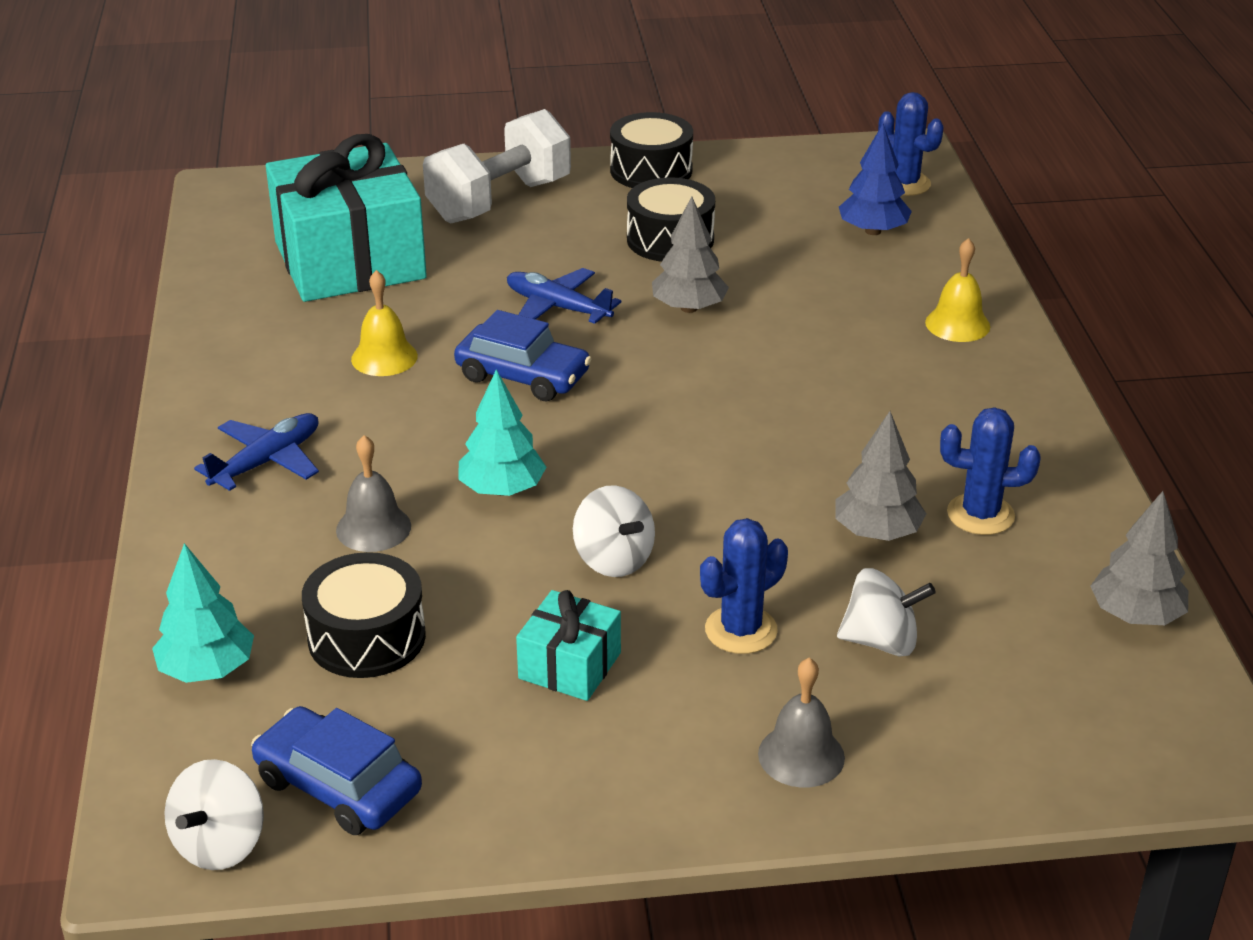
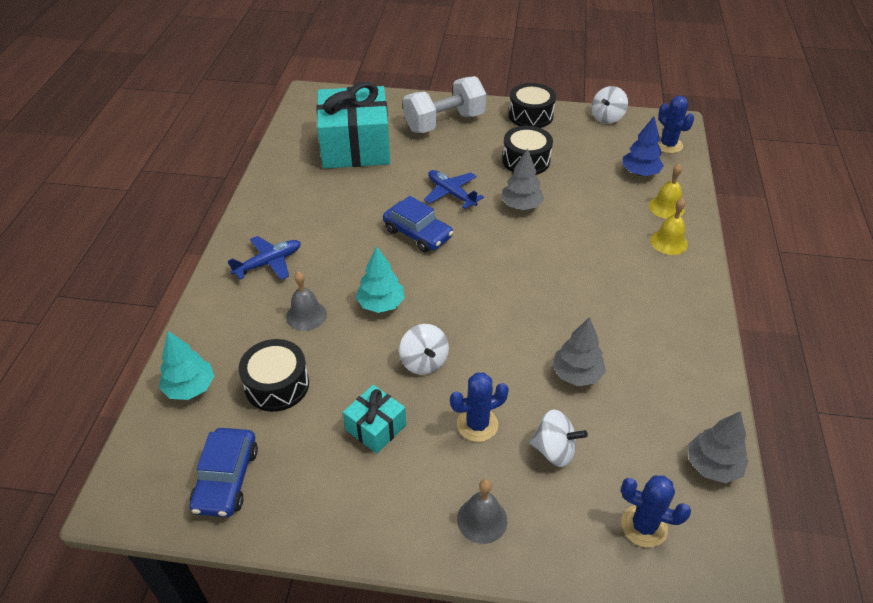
camera: 15 degrees right, 10 degrees up
(220, 844) = (154, 502): white spinning top -> white spinning top (607, 117)
(338, 786) = (226, 479): blue car -> blue car turned 135 degrees counterclockwise
(384, 357) = (351, 209): yellow bell -> yellow bell (666, 207)
(980, 515) = (641, 374): blue cactus -> blue cactus (644, 526)

